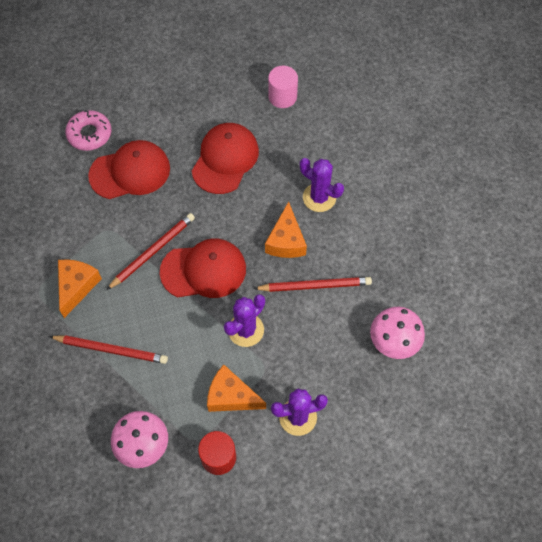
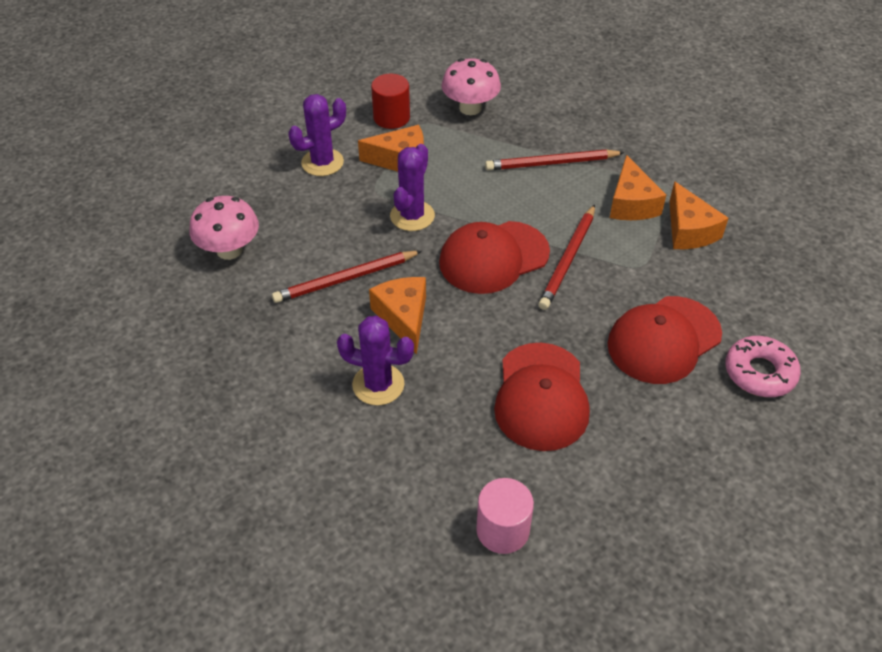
camera: 160 degrees right, 15 degrees down
(53, 248) = (689, 230): none -> orange cheese

